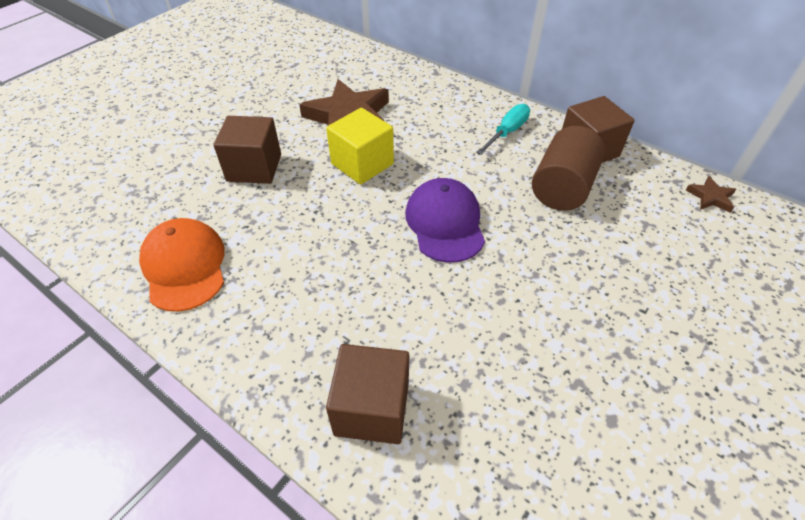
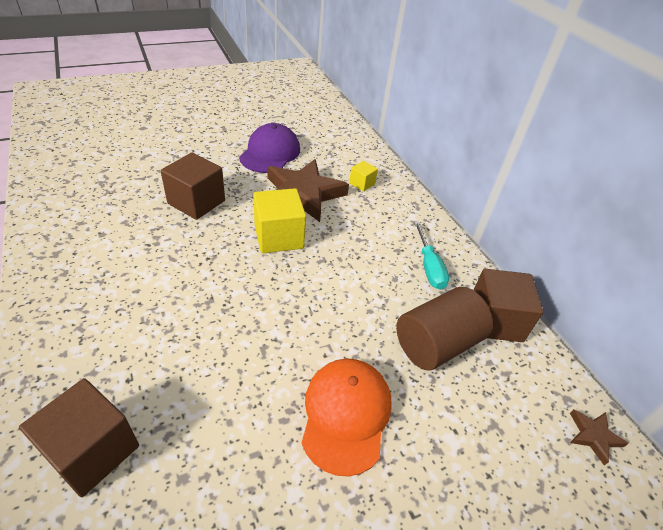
camera: 25 degrees right, 5 degrees down
(184, 266) = (79, 254): orange cap -> orange cap (346, 414)
(392, 86) = (362, 183): none -> yellow cube
(445, 223) = (299, 321): purple cap -> purple cap (270, 153)
(507, 132) = (429, 267): turquoise screwdriver -> turquoise screwdriver turned 105 degrees clockwise

